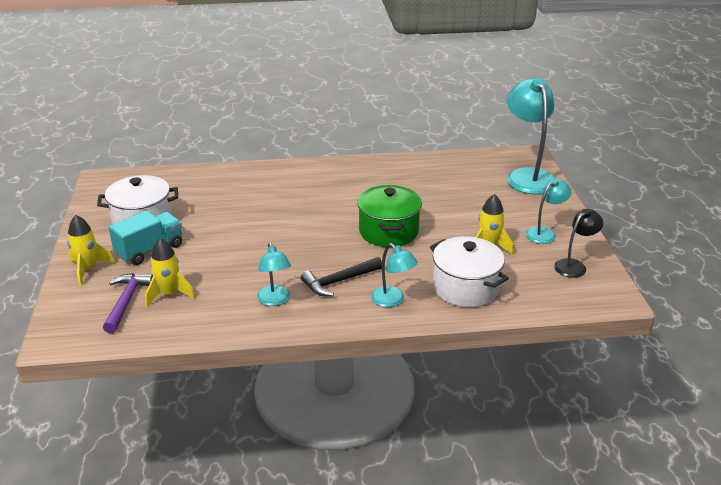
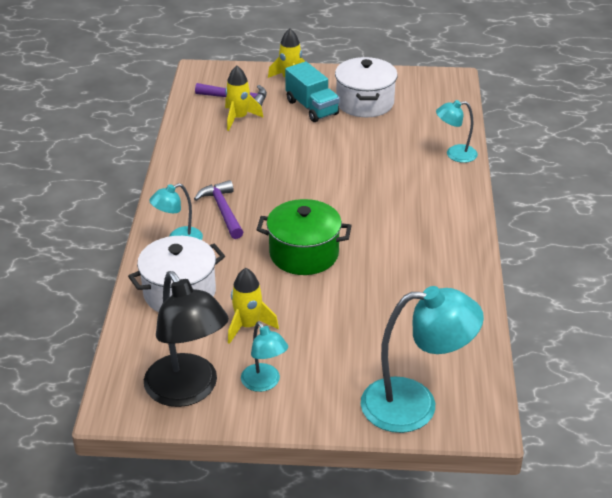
camera: 100 degrees right, 5 degrees up
(275, 300) = (207, 171): turquoise lamp -> turquoise lamp (455, 154)
(339, 281) = (223, 210): black hammer -> purple hammer
(574, 265) = (188, 391): black lamp -> black lamp, size x1.87

